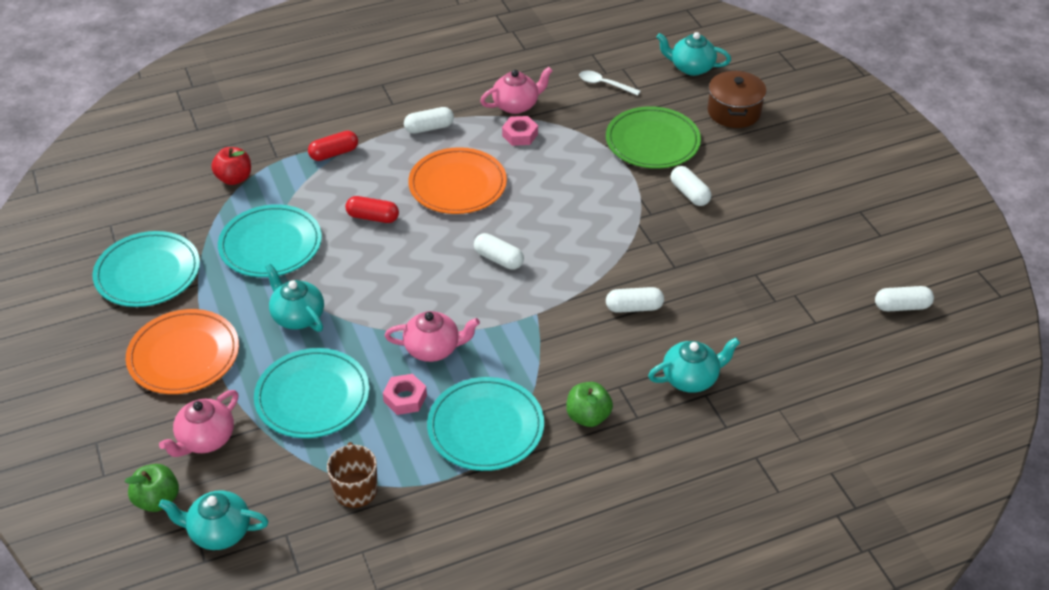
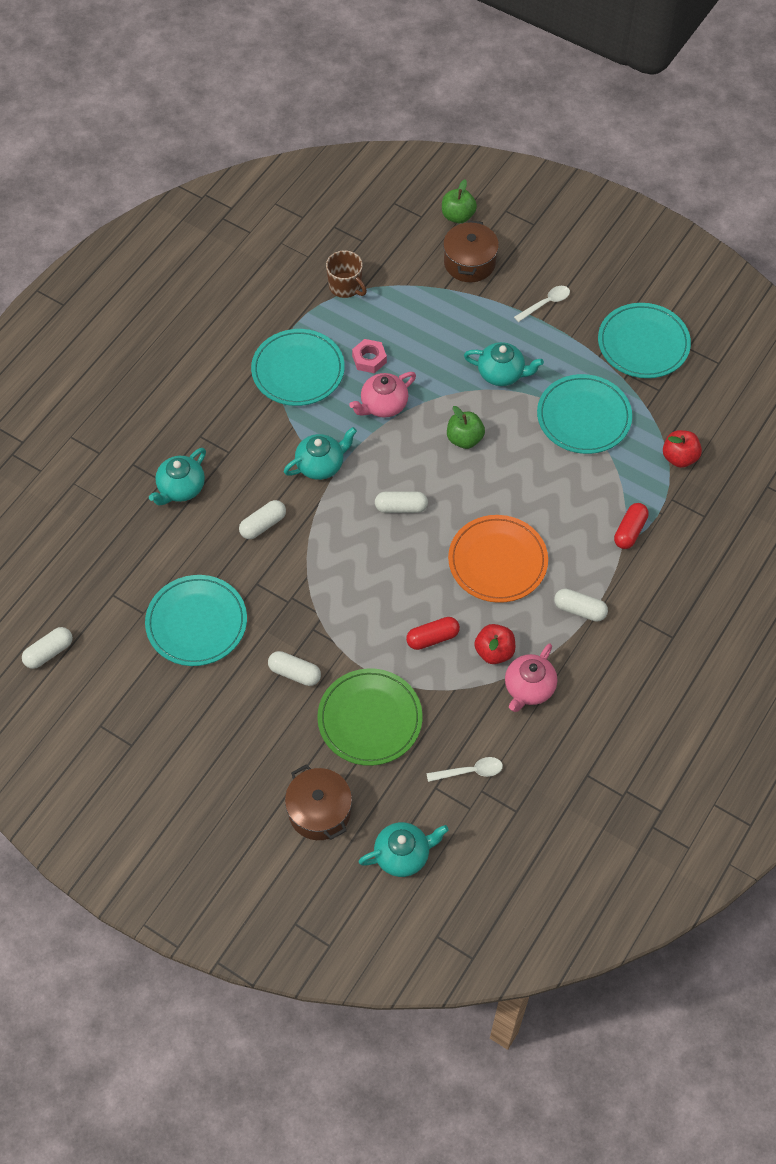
camera: 145 degrees right, 15 degrees up
(184, 355) = (546, 303): orange plate -> white spoon
(205, 439) = (469, 263): pink teapot -> brown pot
(219, 531) = (402, 221): turquoise teapot -> turquoise teapot (321, 465)
(312, 396) = (431, 325): turquoise plate -> turquoise plate (196, 623)
(373, 217) = (533, 487): red capsule -> red capsule (432, 638)
(429, 128) = (579, 610): white capsule -> white capsule turned 75 degrees clockwise
(520, 135) = (494, 651): pink nut -> red apple
(588, 416) = (234, 417): green apple -> green apple (464, 439)

